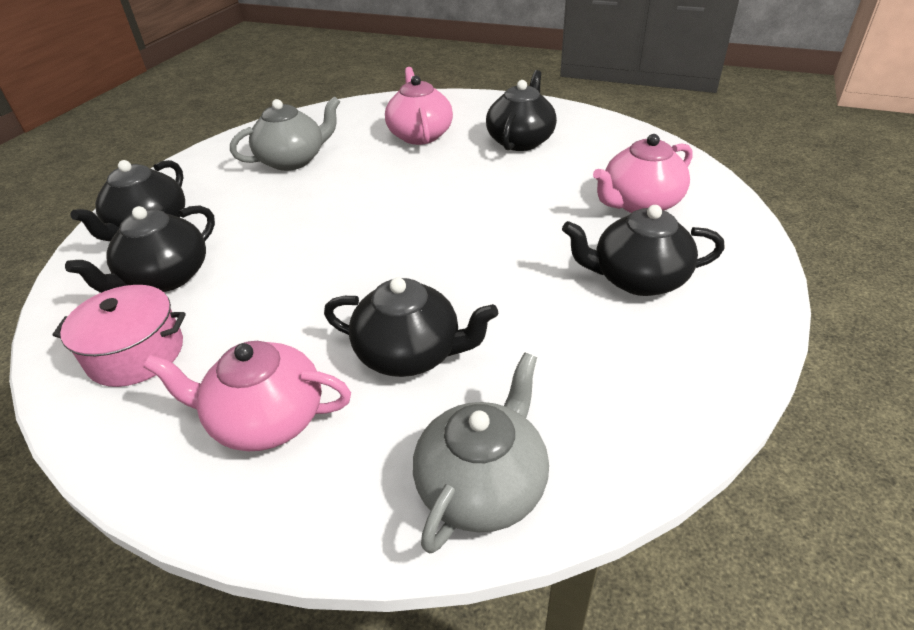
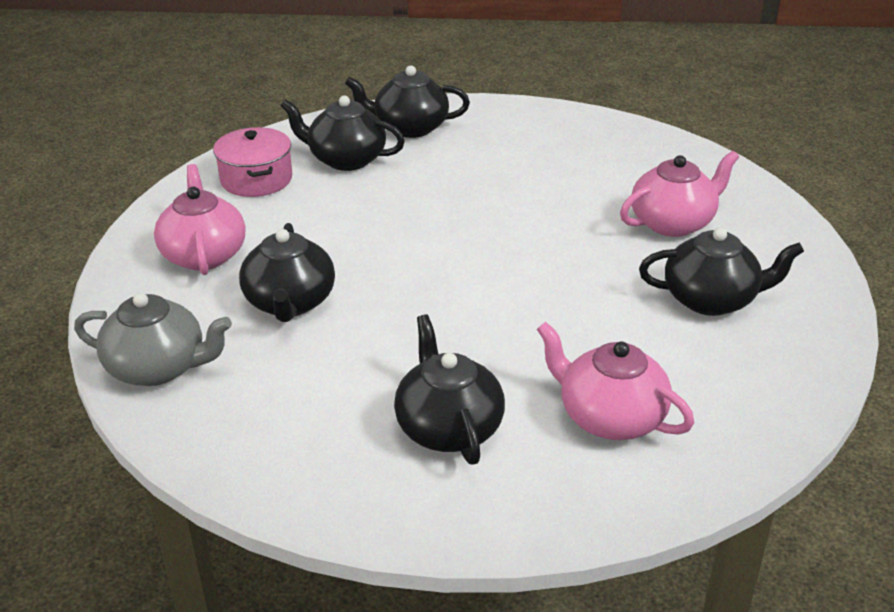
camera: 70 degrees right, 5 degrees down
(293, 160) = (563, 160): grey teapot -> none

